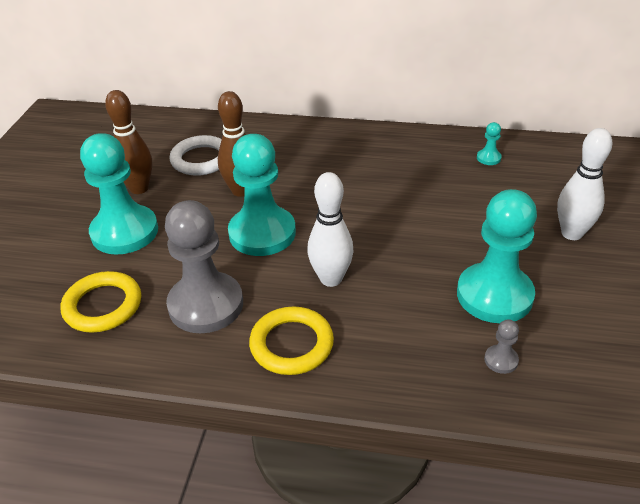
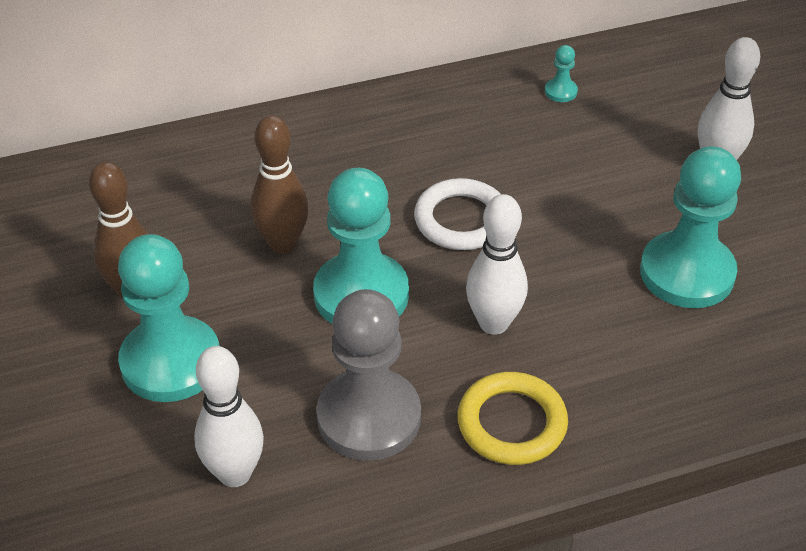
camera: 30 degrees left, 5 degrees up
(103, 306) = (235, 473): yellow ring -> white bowling pin
(201, 159) = (186, 215): white ring -> white ring (461, 220)
(501, 360) = (743, 347): grey pawn -> none

